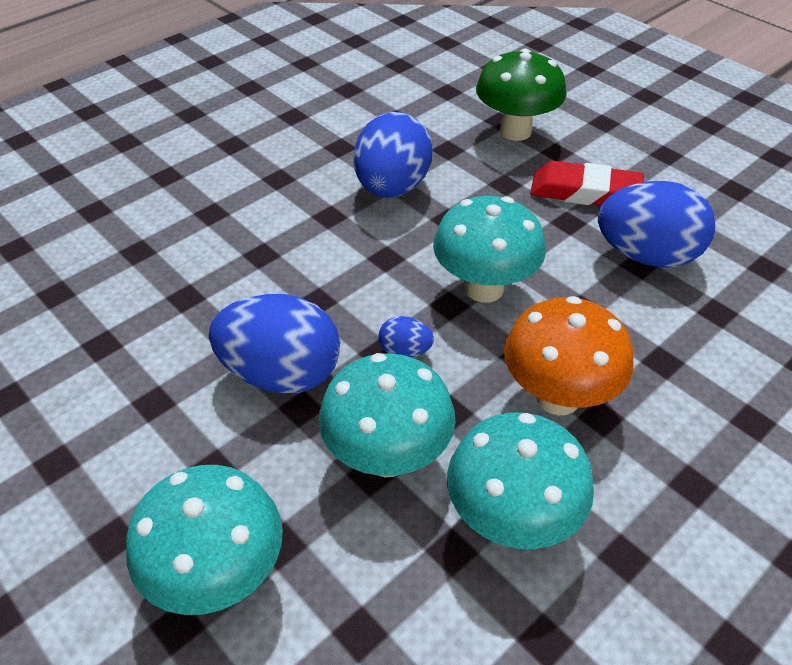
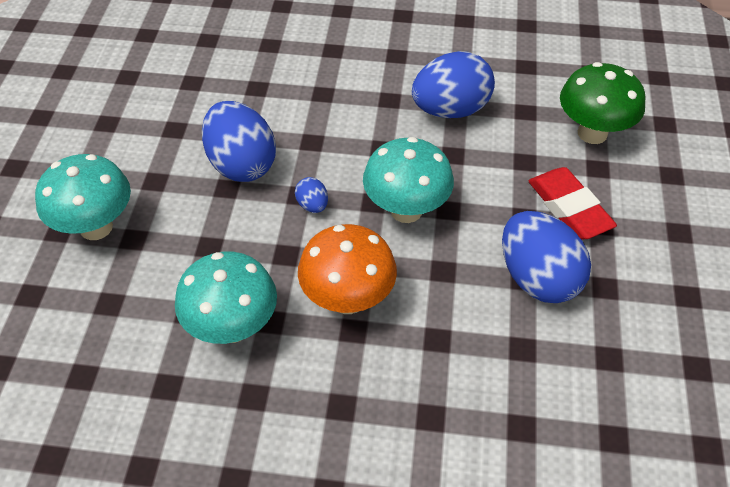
camera: 50 degrees right, 5 degrees up
(387, 457) = (226, 246): turquoise mushroom -> none

